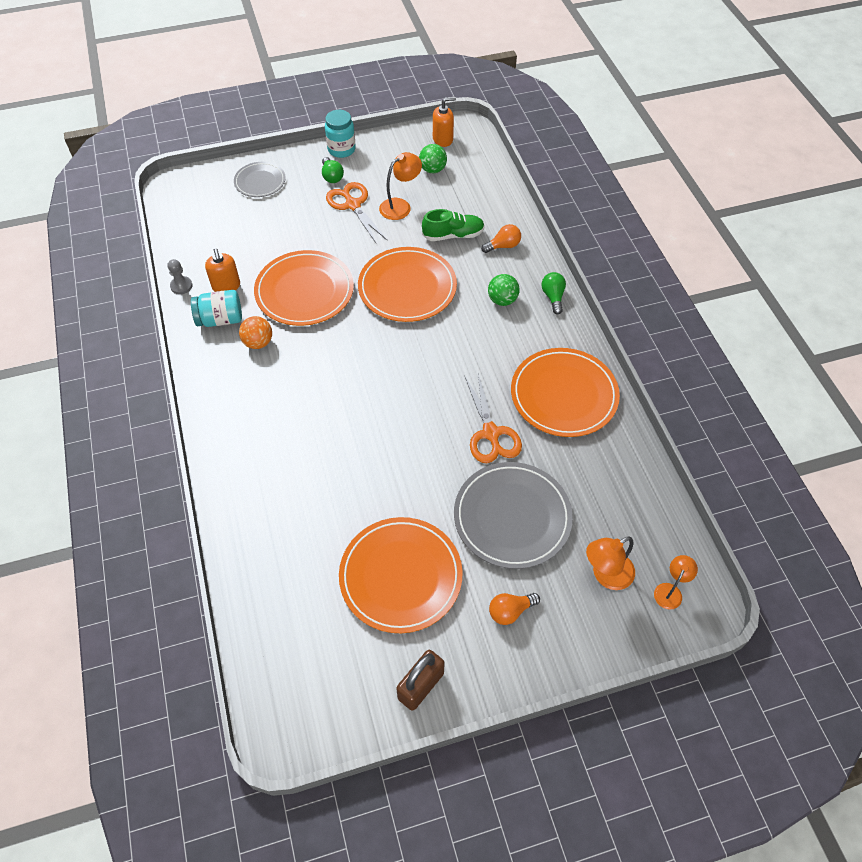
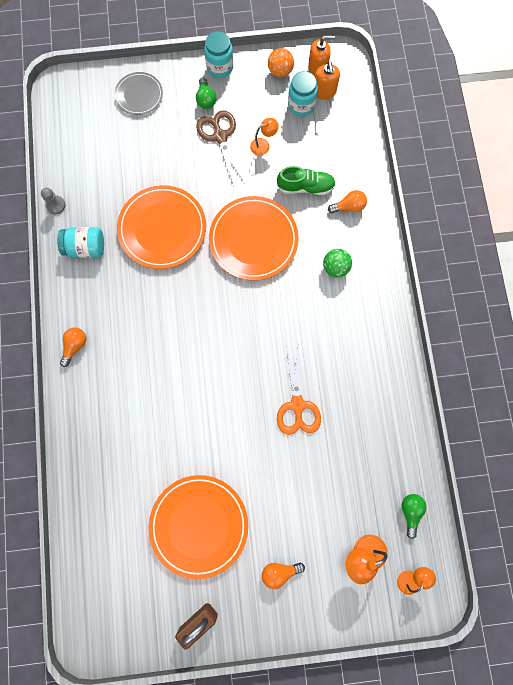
camera: 10 degrees right, 20 degrees up
(221, 414) = (75, 346): none -> orange light bulb
(226, 286) = (94, 212): orange soap dispenser -> orange soap dispenser (324, 92)
(258, 343) = (115, 278): orange ball -> orange ball (280, 71)
(353, 205) = (220, 136): orange scissors -> brown scissors
(400, 206) = (263, 145): orange lamp -> orange lamp, size x0.66
(432, 169) = (301, 105): green ball -> turquoise jar
(512, 517) = (298, 488): grey plate -> none
(553, 297) = (381, 272): green light bulb -> green light bulb (410, 512)
(564, 395) = (368, 377): orange plate -> none

